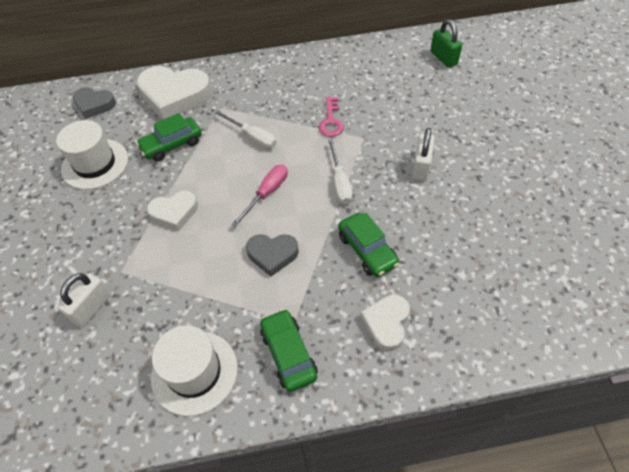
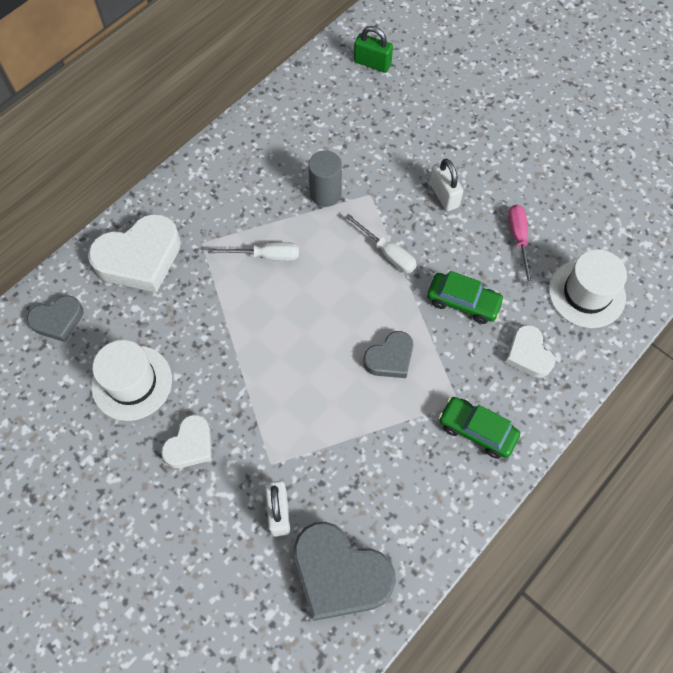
camera: 40 degrees left, 10 degrees up
(85, 385) = (339, 574): none -> grey heart
(172, 145) = (192, 313): green car -> none
(174, 212) = (265, 378): white heart -> white heart (190, 445)
(194, 372) = (418, 498): white hat -> white hat (586, 293)
(267, 193) = (333, 304): pink screwdriver -> pink screwdriver (518, 240)
(331, 121) = (325, 194): pink key -> grey cylinder

